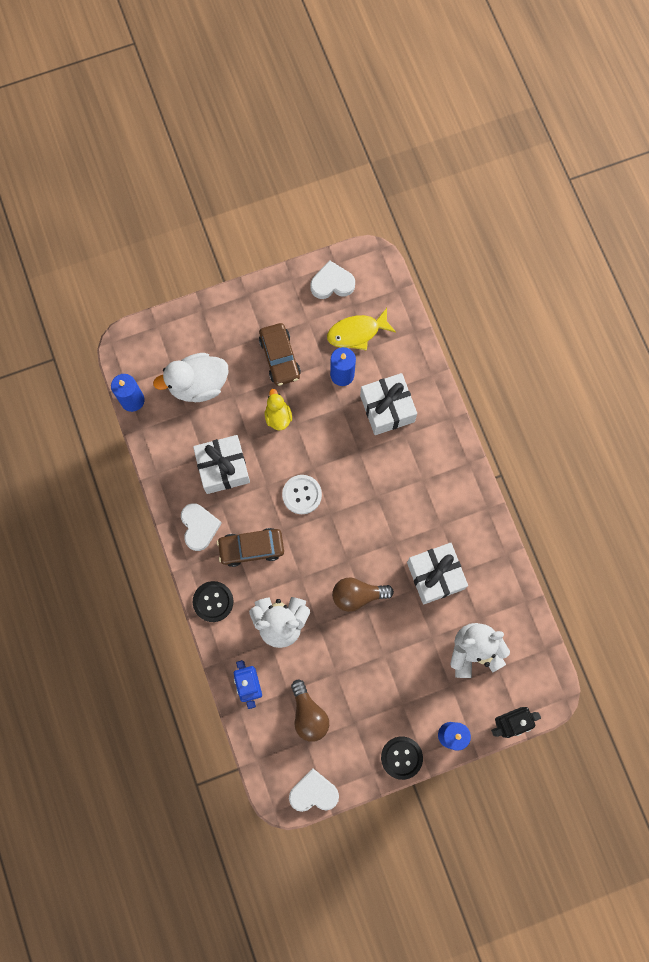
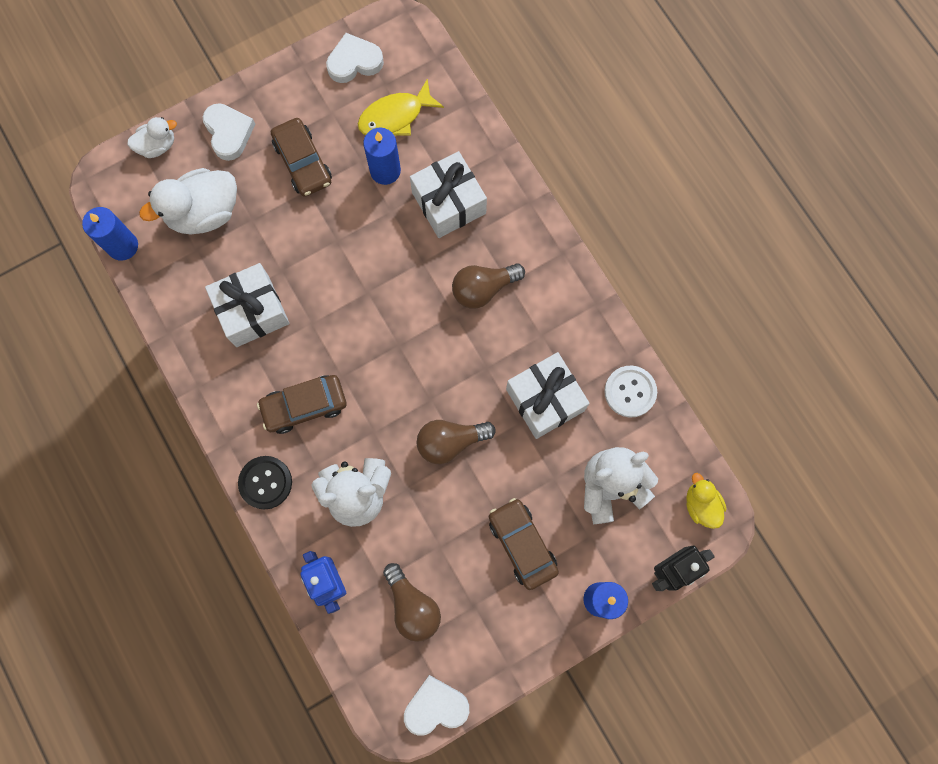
camera: 10 degrees left, 0 degrees up
(170, 325) = (157, 146): none -> white duck
(199, 527) = (233, 391): white heart -> white heart (229, 133)
(278, 416) = (312, 235): yellow duck -> yellow duck (701, 505)
(302, 495) = (358, 327): white button -> white button (630, 392)
(399, 683) = (522, 544): none -> brown car
(401, 757) = (542, 640): black button -> none
(402, 481) = (483, 289): none -> brown light bulb

